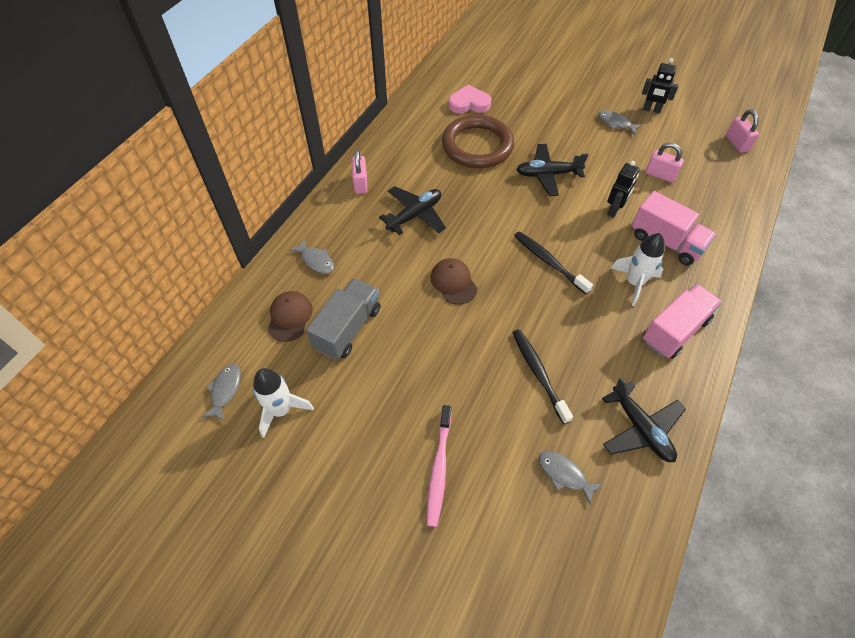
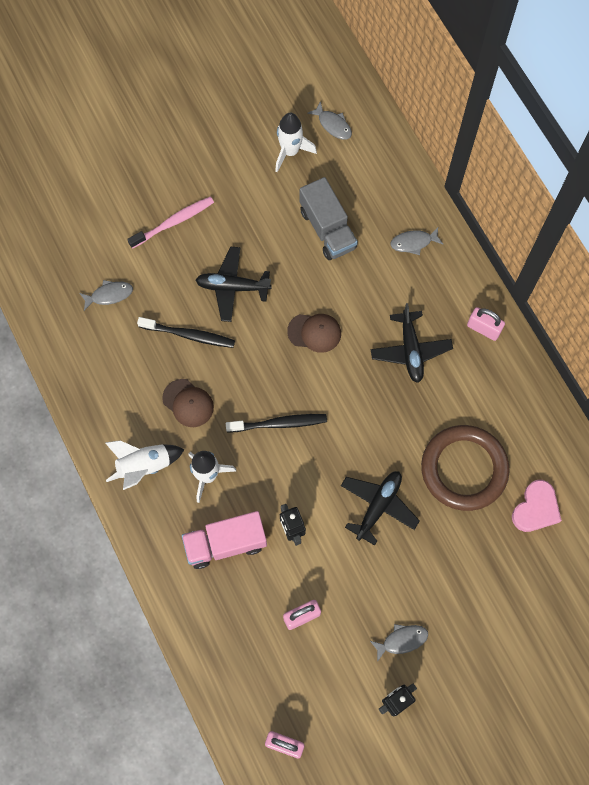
camera: 125 degrees right, 15 degrees up
(289, 317) = (368, 195): brown cap -> brown cap (188, 403)
(439, 468) = (173, 222): pink toothbrush -> pink toothbrush turned 105 degrees clockwise
(640, 428) = (97, 370): black plane -> black plane (232, 287)
(674, 330) = (144, 466): pink truck -> white rocket

